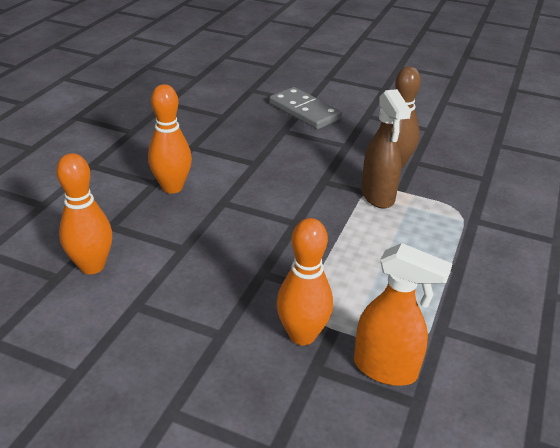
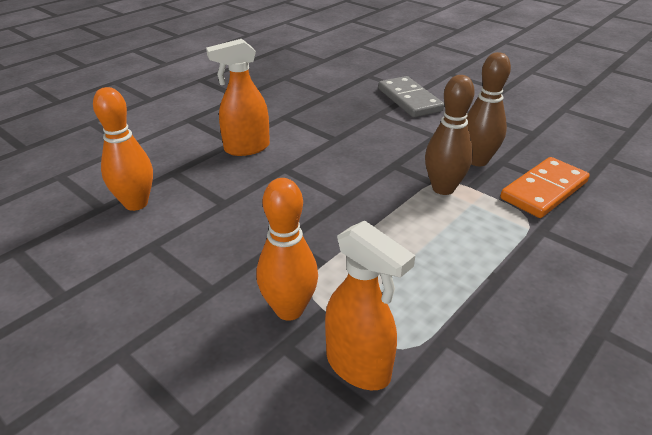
camera: 20 degrees right, 0 degrees up
(172, 187) = (246, 148): orange bowling pin -> orange spray bottle
(377, 196) = (443, 188): brown spray bottle -> brown bowling pin
(460, 183) = (543, 190): none -> orange domino

